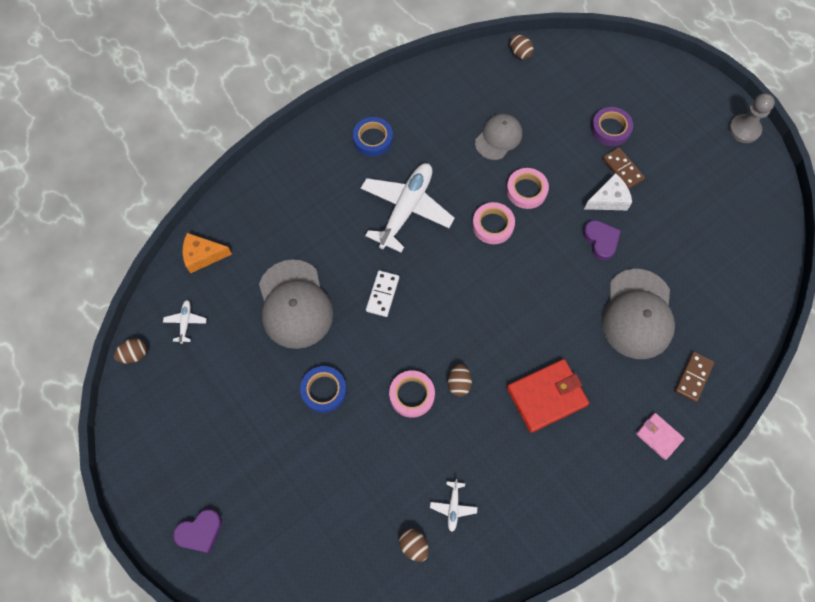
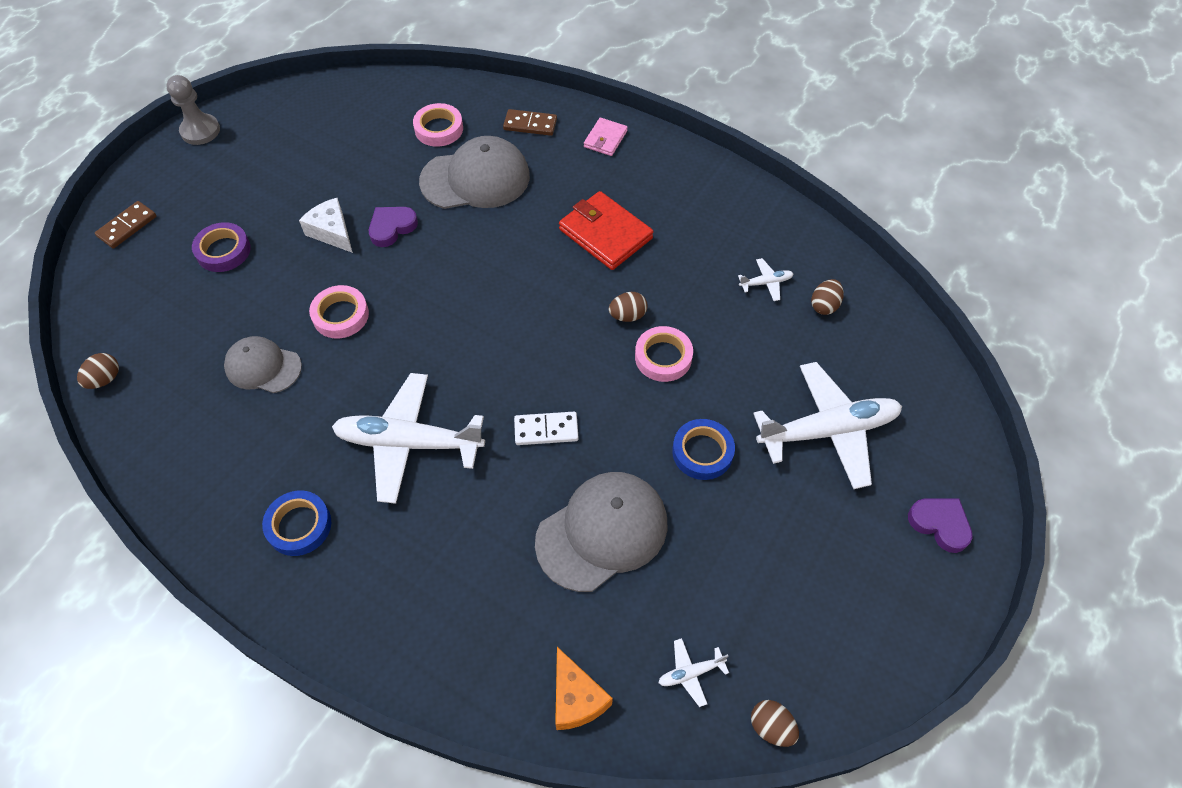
camera: 110 degrees left, 10 degrees down
(303, 489) = (828, 430): none -> white plane
(493, 225) = (403, 337): pink tape -> pink tape (439, 129)
(622, 169) = (284, 228): brown domino -> brown domino (127, 226)

